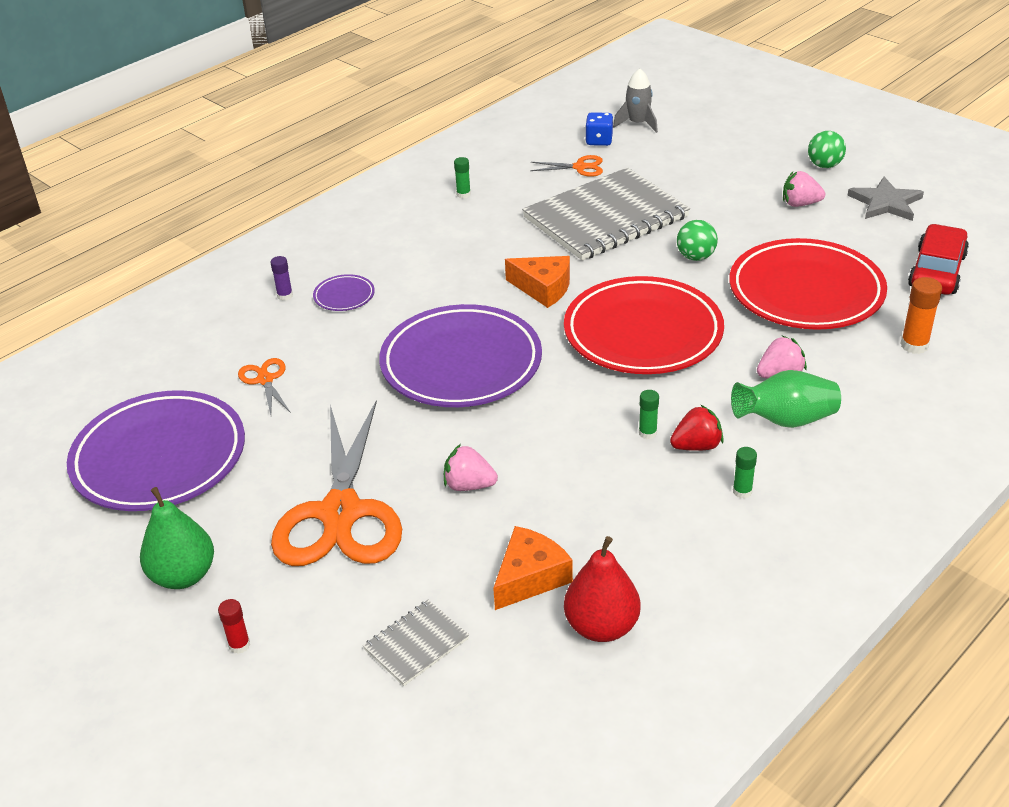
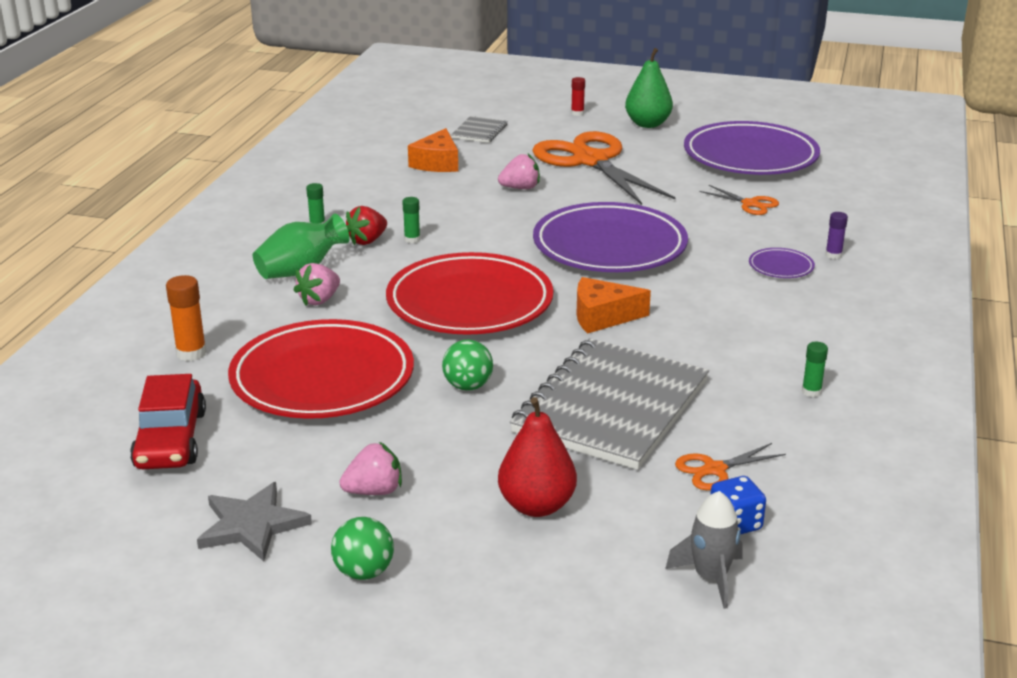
camera: 150 degrees right, 10 degrees down
(601, 627) = (376, 156): red pear -> red pear (536, 506)

